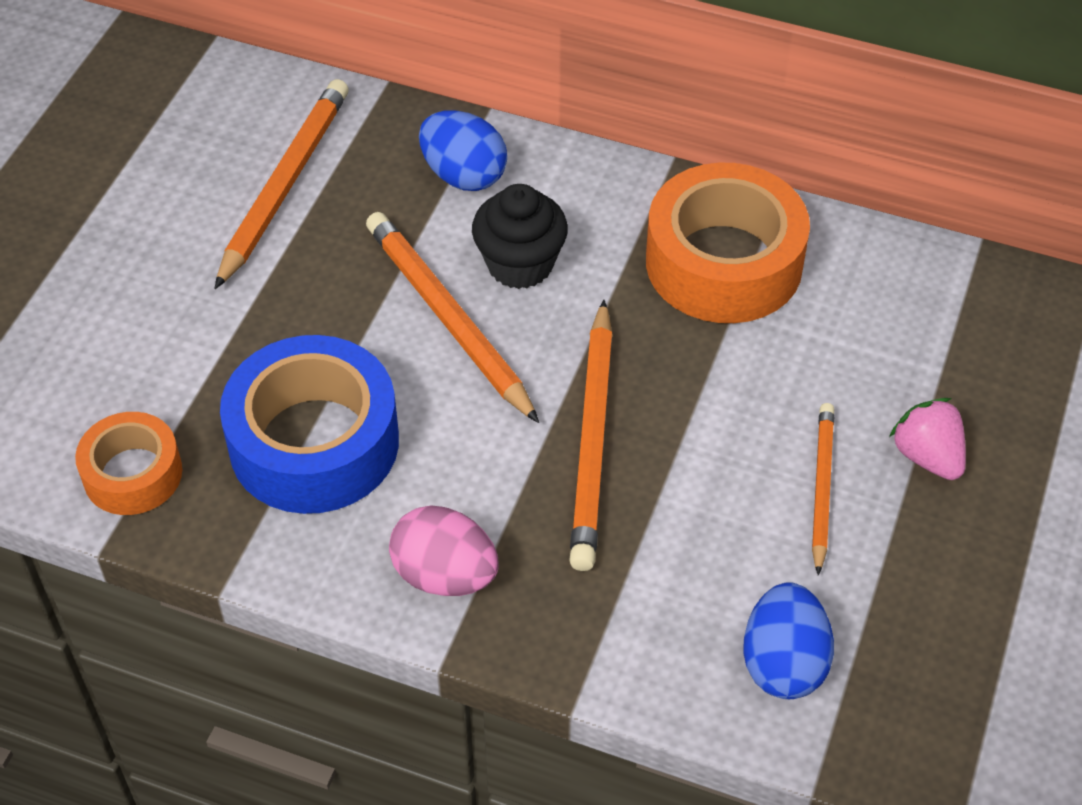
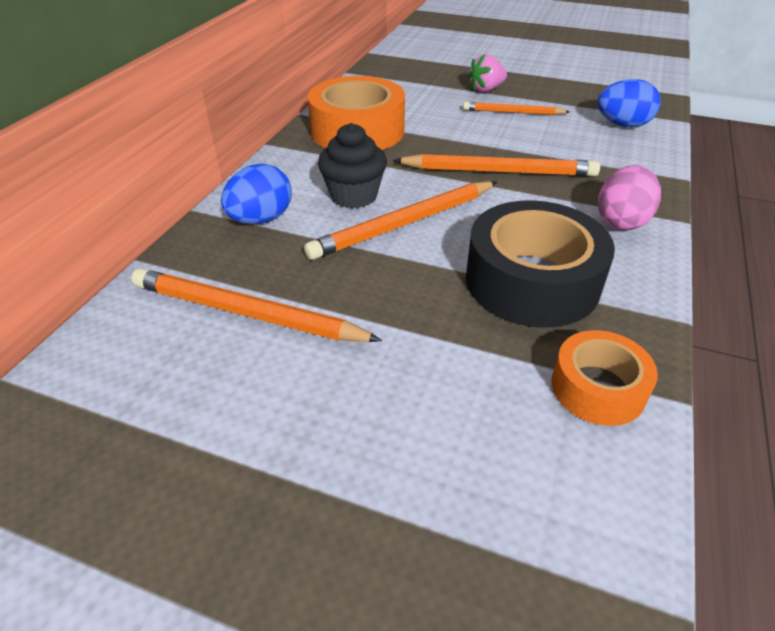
camera: 90 degrees left, 10 degrees down
(314, 443) = (532, 281): blue tape -> black tape

